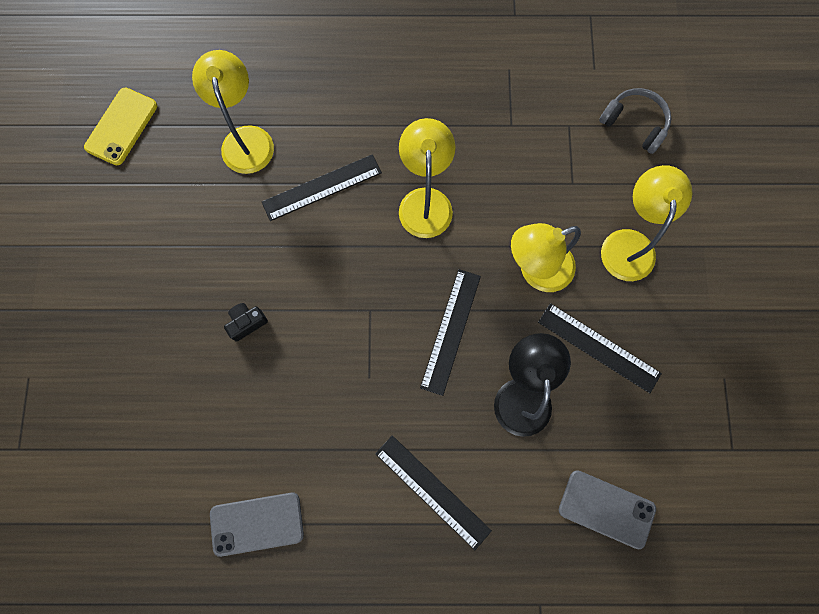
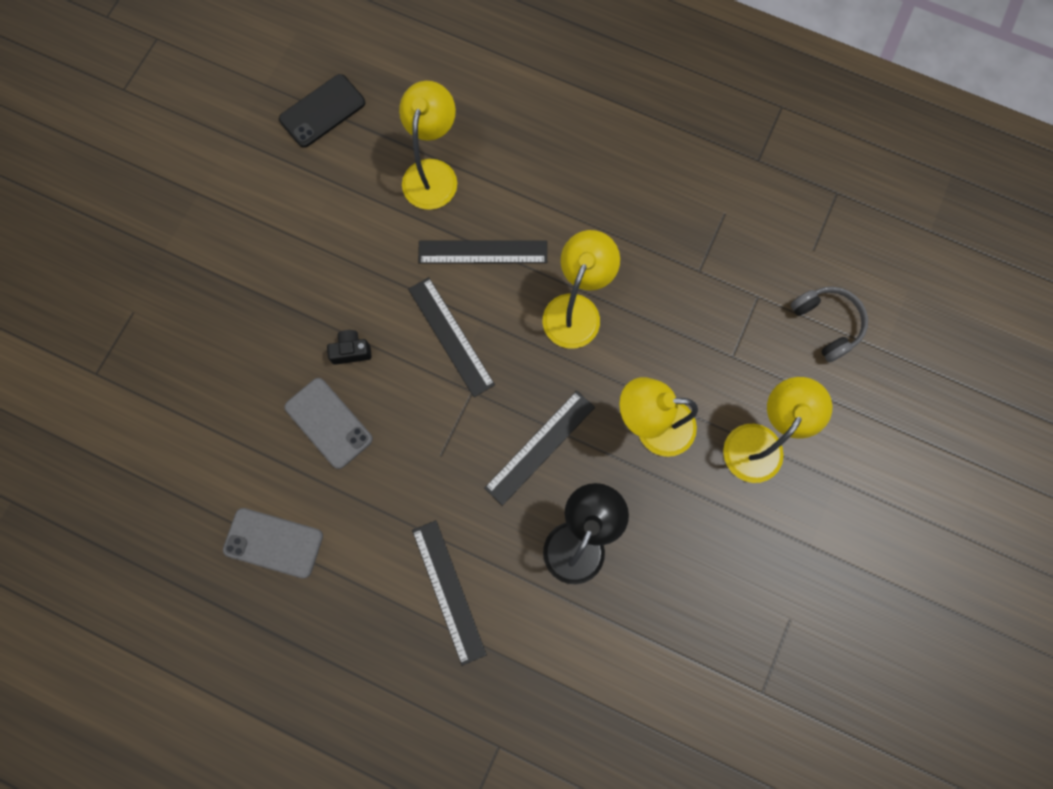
camera: 25 degrees right, 0 degrees up
(121, 126) = (322, 111): yellow phone -> black phone
(599, 347) = (677, 530): black ruler -> black ruler (451, 336)
(606, 509) = (607, 689): grey phone -> grey phone (328, 423)

